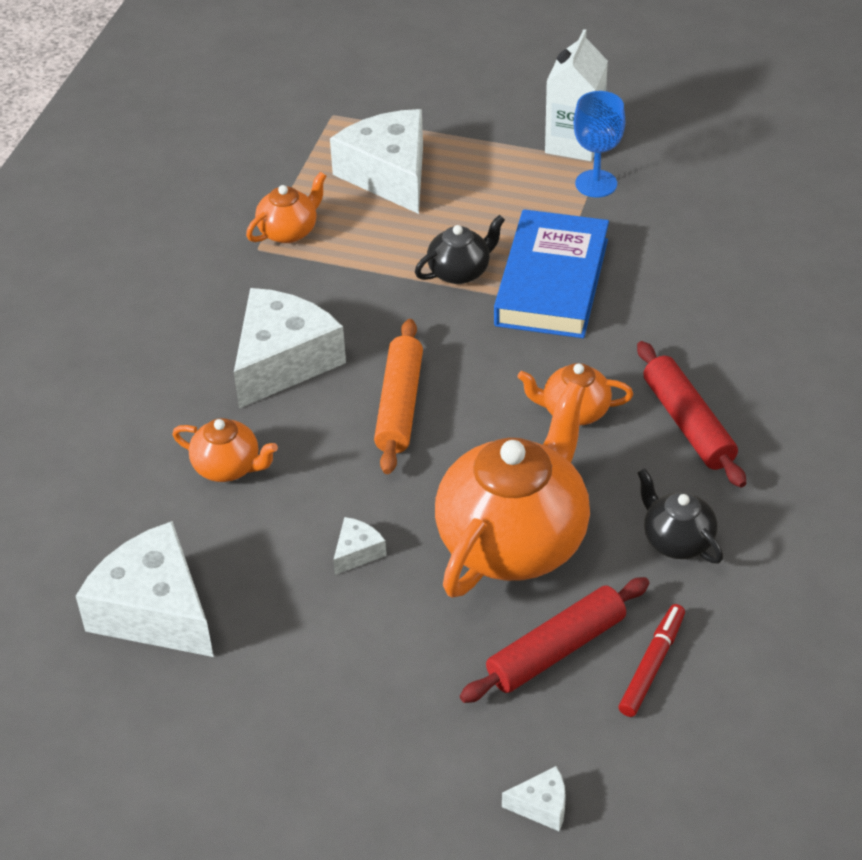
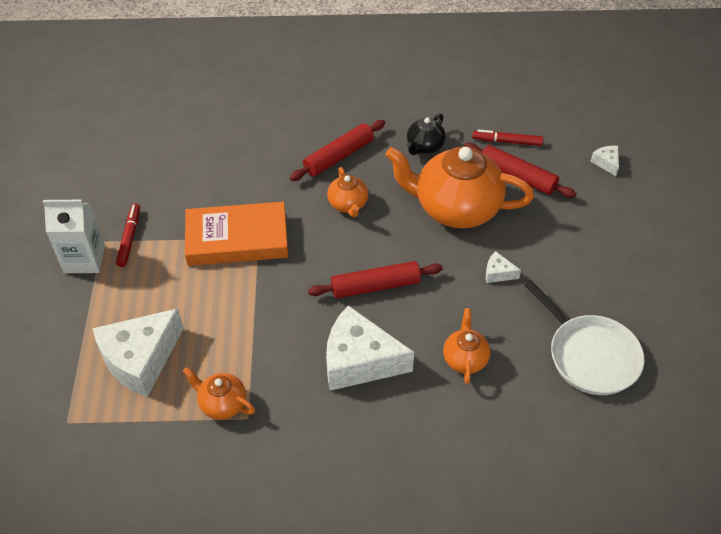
camera: 110 degrees left, 5 degrees up
(155, 610) = (590, 355): white cheese -> white pan
(399, 405) = (375, 286): orange rolling pin -> red rolling pin
(460, 271) = (240, 288): black teapot -> none
(551, 282) = (237, 239): blue book -> orange book
(596, 184) = (129, 238): blue goblet -> red marker

